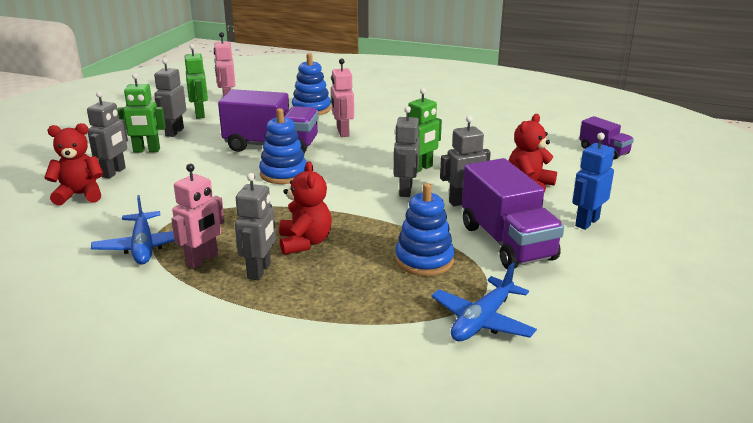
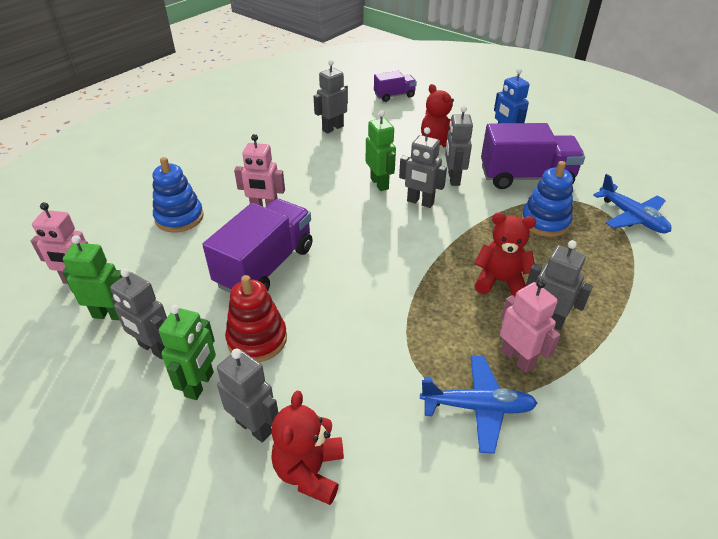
camera: 70 degrees left, 15 degrees up
(192, 158) = (257, 339): none -> red stacking toy
(283, 174) = (345, 269): blue stacking toy -> none
(498, 134) = (332, 128): none -> grey robot

